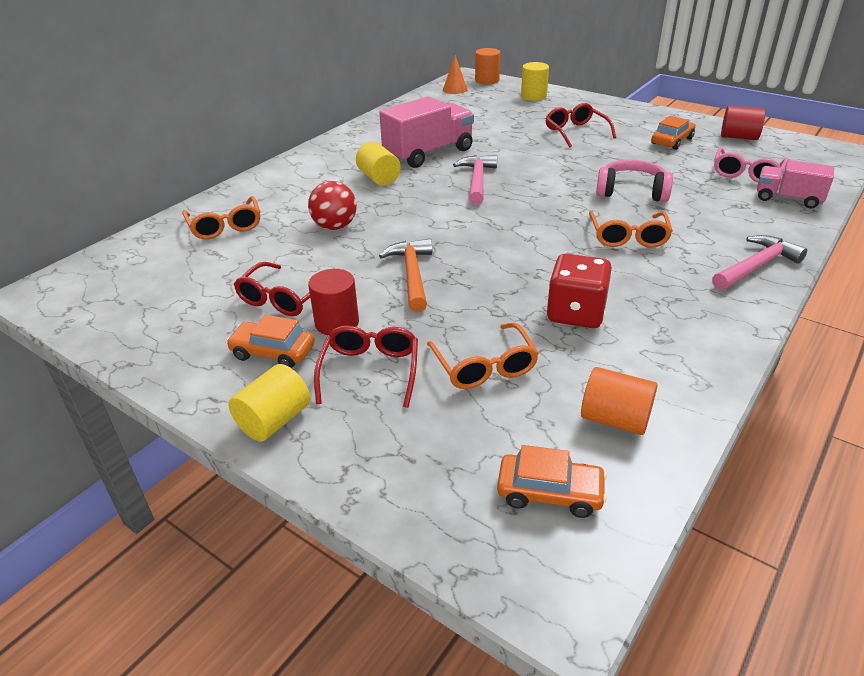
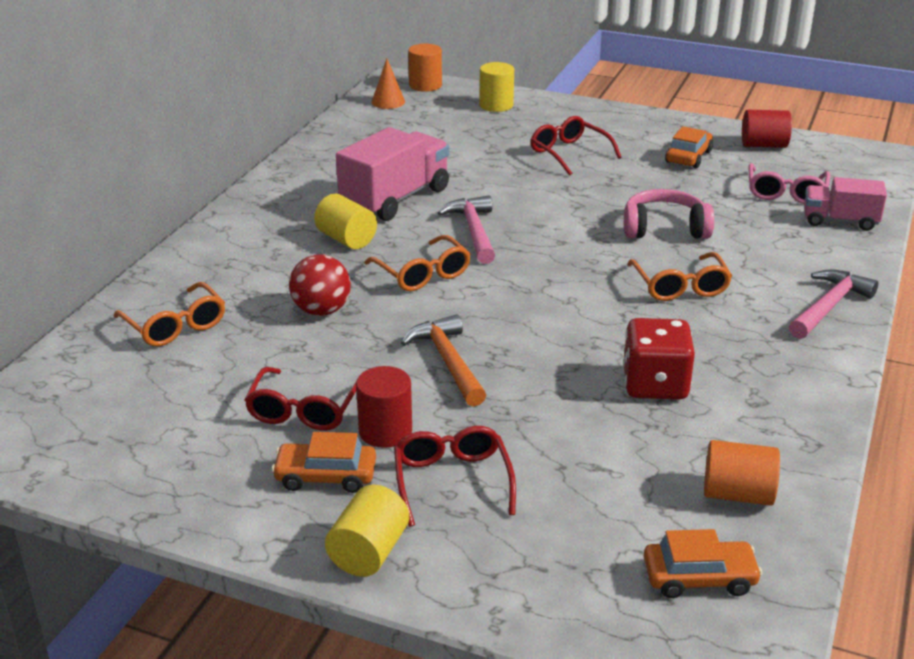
camera: 15 degrees left, 5 degrees down
(484, 366) = (578, 458): orange glasses -> orange glasses (422, 274)

